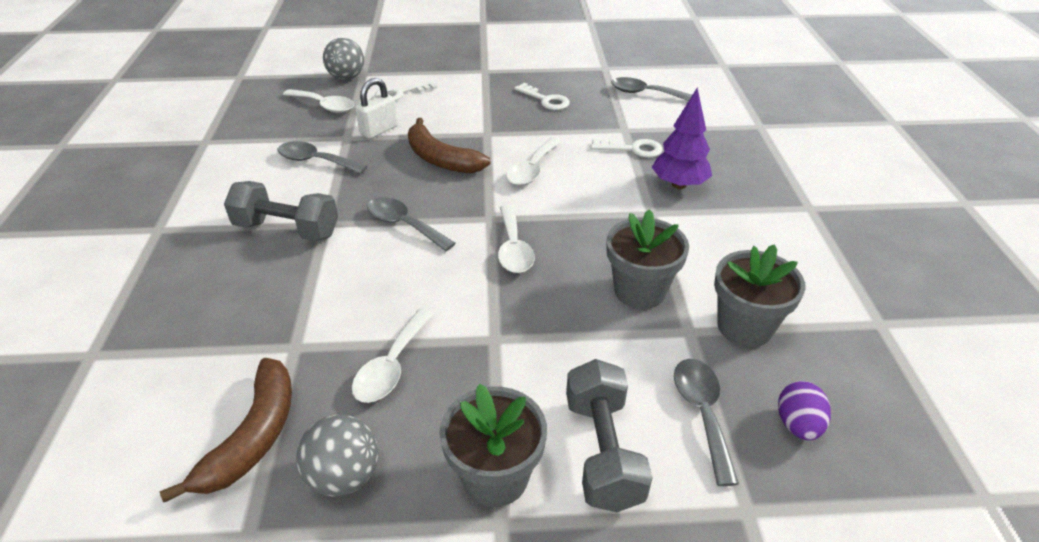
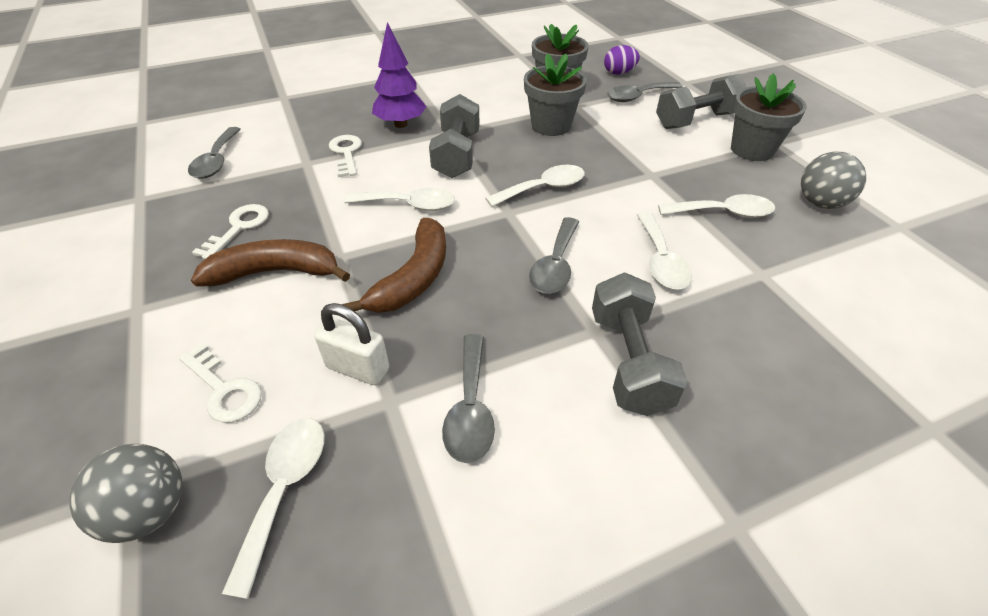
camera: 110 degrees left, 5 degrees up
(254, 436) = (849, 256): brown banana -> brown banana (275, 272)
(363, 286) = (660, 260): none -> white spoon
(602, 208) = (457, 155): none -> grey dumbbell

